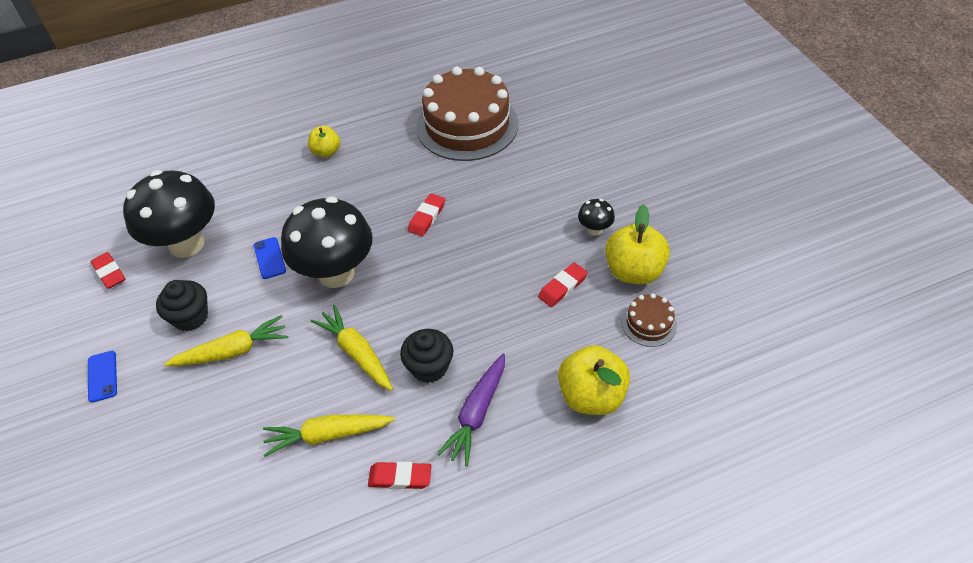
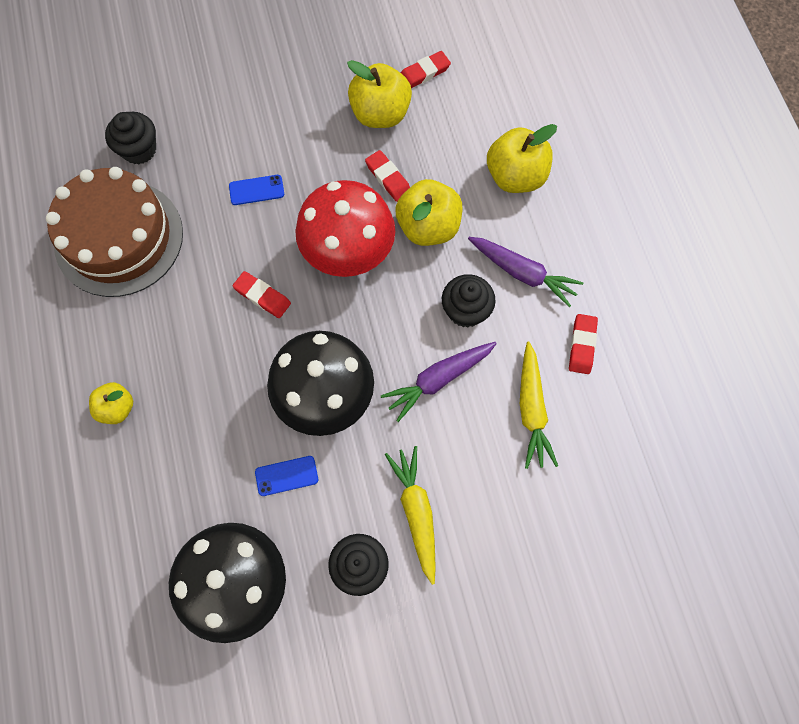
camera: 85 degrees left, 20 degrees up
(102, 376) = (429, 664): blue phone -> blue phone (256, 190)
(109, 273) = (268, 683): red eraser -> red eraser (424, 73)
(356, 353) = (438, 380): yellow carrot -> purple carrot
(475, 269) = (348, 255): none -> red mushroom
(515, 326) = (428, 227): none -> yellow apple
(549, 121) = (139, 150): none -> black cupcake
(594, 230) = (319, 136): black mushroom -> none
(649, 323) = (444, 115): brown cake -> none

